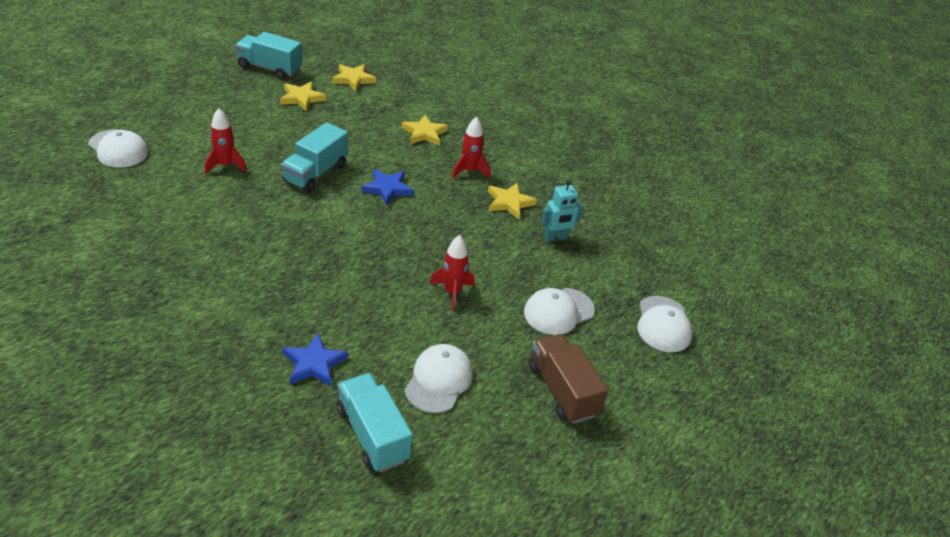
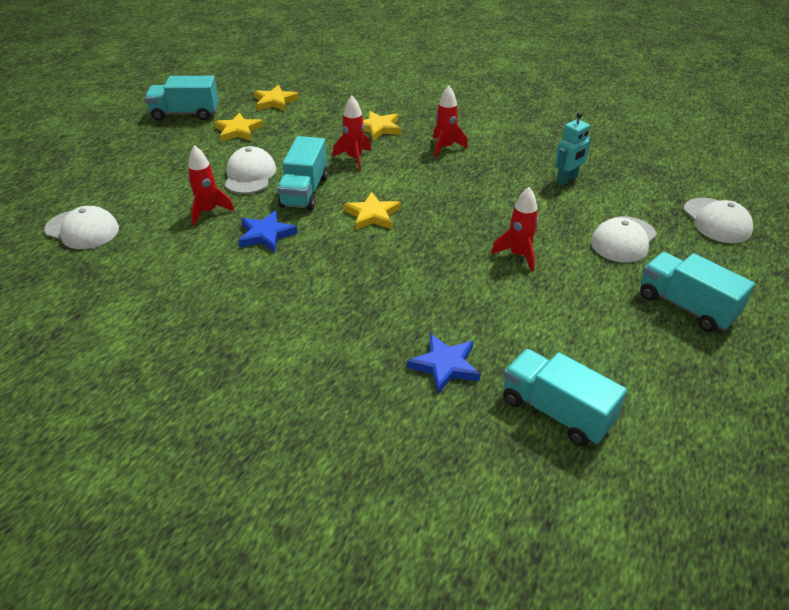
camera: 15 degrees left, 0 degrees up
(381, 156) = (354, 158): none -> red rocket
(387, 188) = (384, 184): blue star -> blue star (266, 235)
(439, 380) = (573, 337): white cap -> white cap (250, 175)
(509, 203) = (502, 163): yellow star -> yellow star (372, 215)
(562, 390) = (686, 306): brown truck -> turquoise truck

